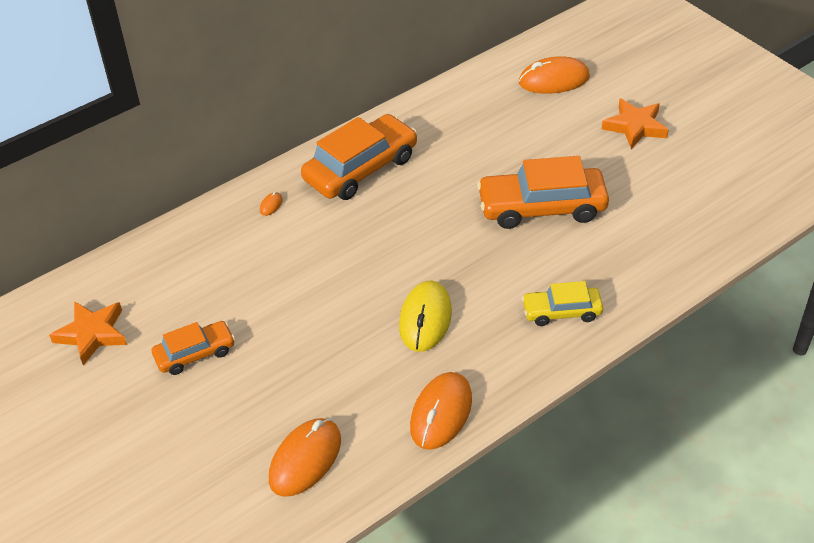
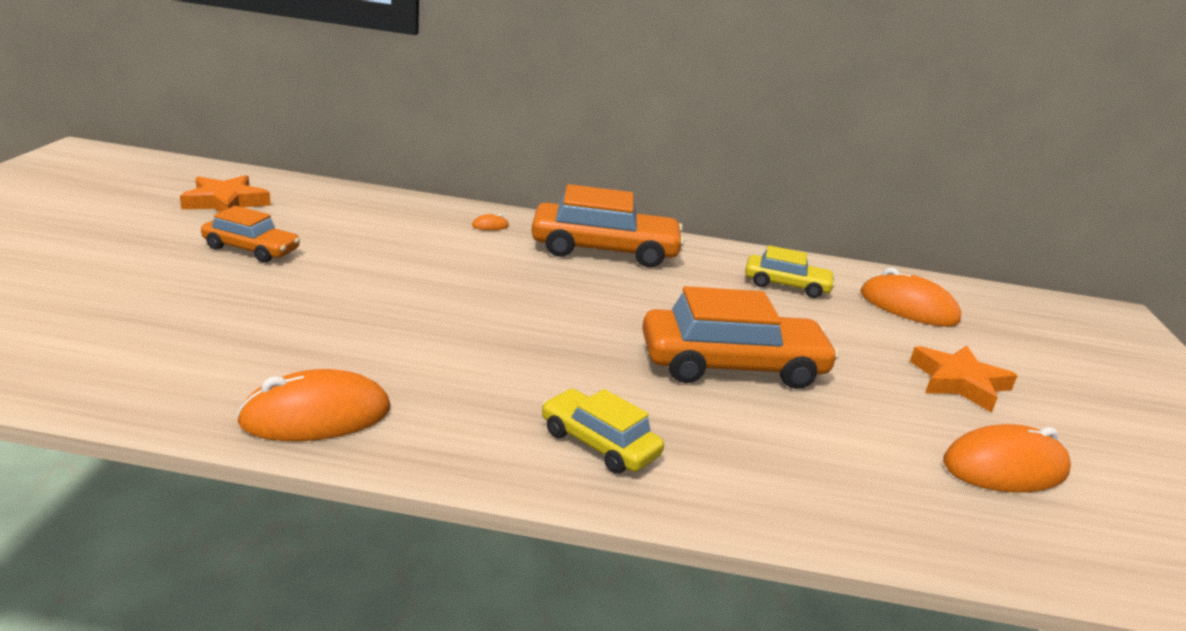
camera: 40 degrees right, 20 degrees down
(305, 459) = (150, 352): orange mouse -> orange mouse (1004, 467)
(425, 319) = (456, 352): yellow mouse -> none
(483, 114) = (786, 285): none -> yellow car
(541, 207) = (732, 365): orange car -> orange car turned 135 degrees clockwise

